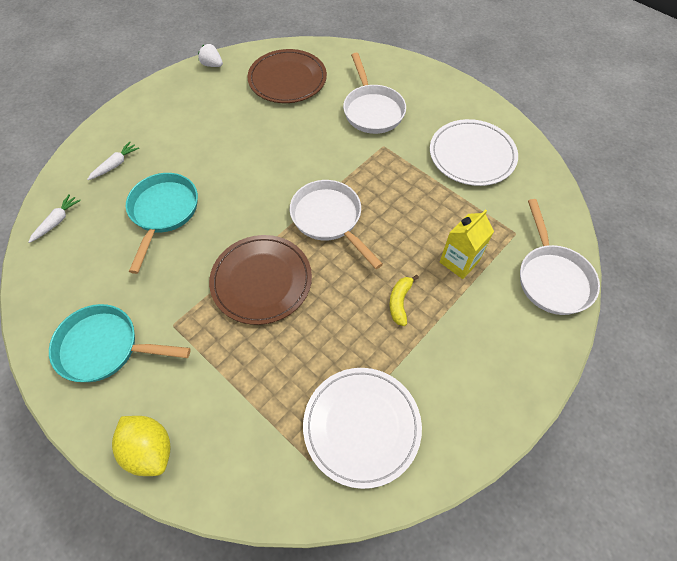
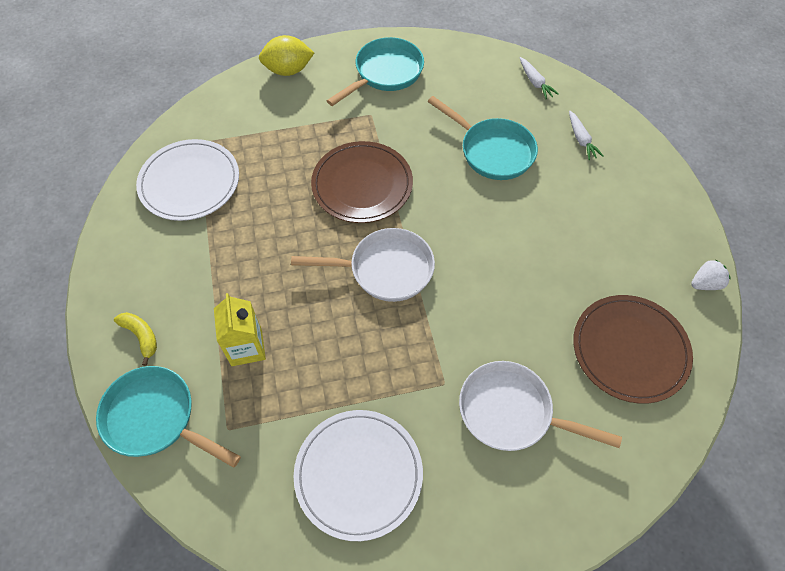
camera: 125 degrees right, 0 degrees up
(400, 302) = (254, 269): yellow banana -> yellow banana (141, 336)
(552, 278) = (156, 418): white pan -> turquoise pan

